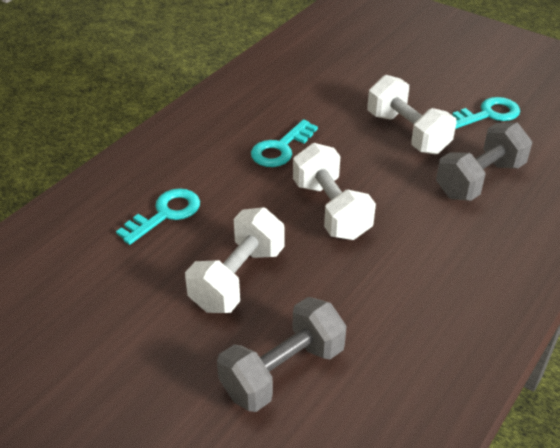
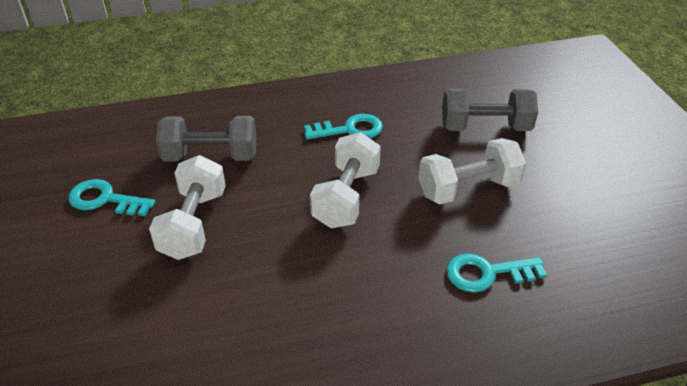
camera: 140 degrees left, 0 degrees up
(280, 148) = (319, 279): turquoise key -> turquoise key (350, 130)

